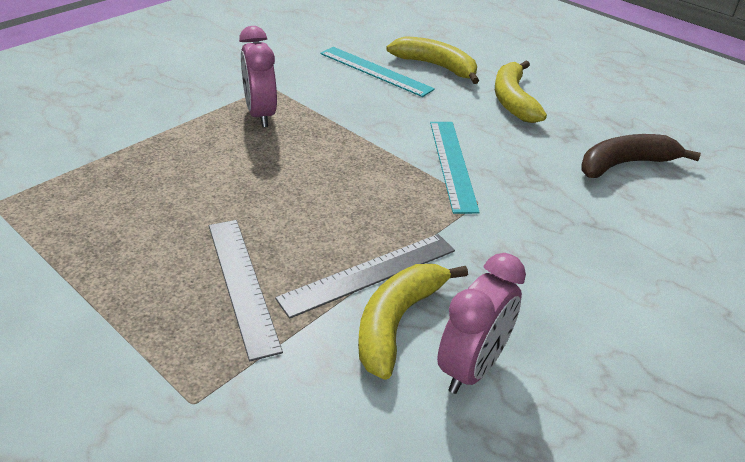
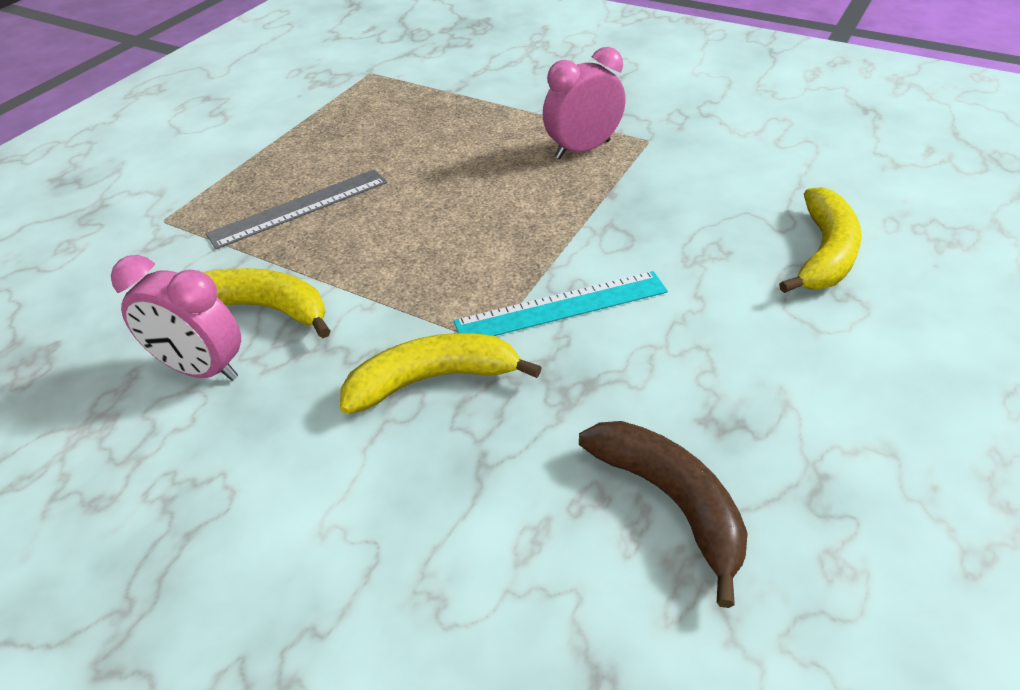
camera: 80 degrees right, 5 degrees up
(369, 274) = (328, 277): grey ruler -> none
(375, 71) = (756, 204): turquoise ruler -> none
(513, 100) = (785, 347): yellow banana -> yellow banana (432, 380)

